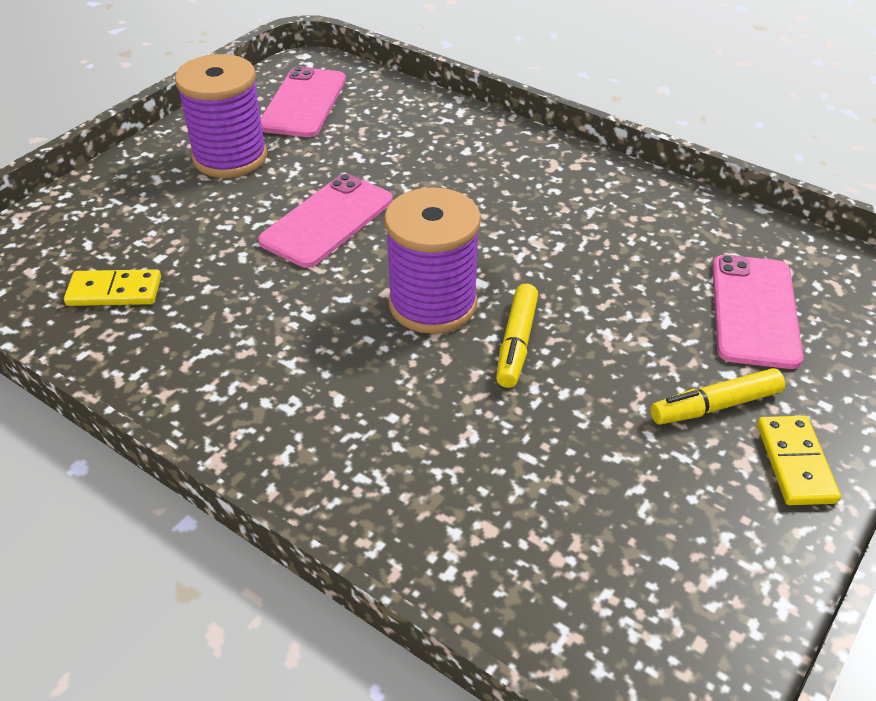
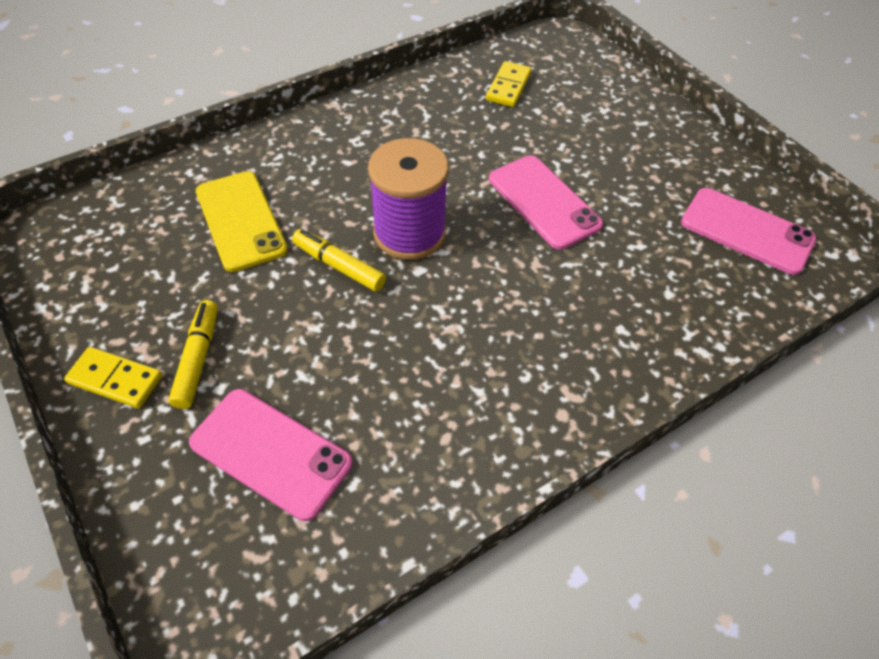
camera: 110 degrees right, 10 degrees up
(230, 157) = (660, 166): purple spool -> none
(505, 462) = (241, 220): none -> yellow phone

